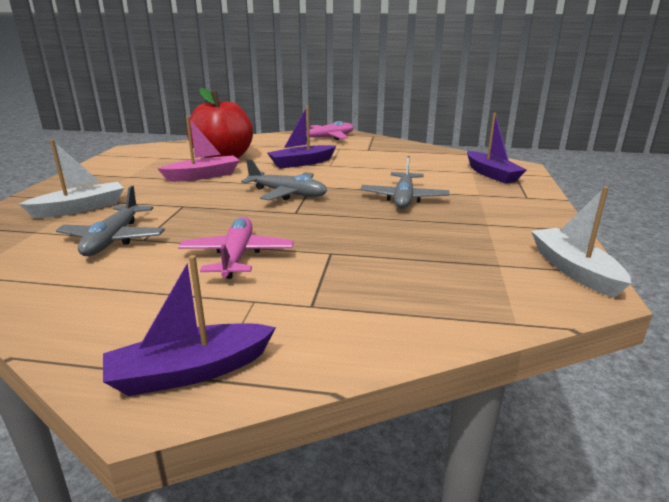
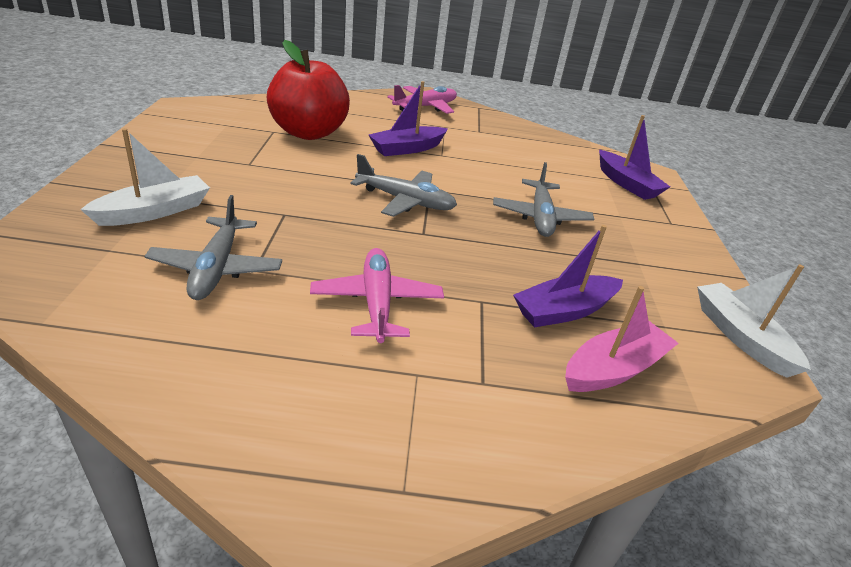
camera: 10 degrees left, 10 degrees up
(190, 372) = (378, 481): purple boat -> purple boat (564, 311)
(203, 176) = (293, 163): pink boat -> pink boat (614, 369)

